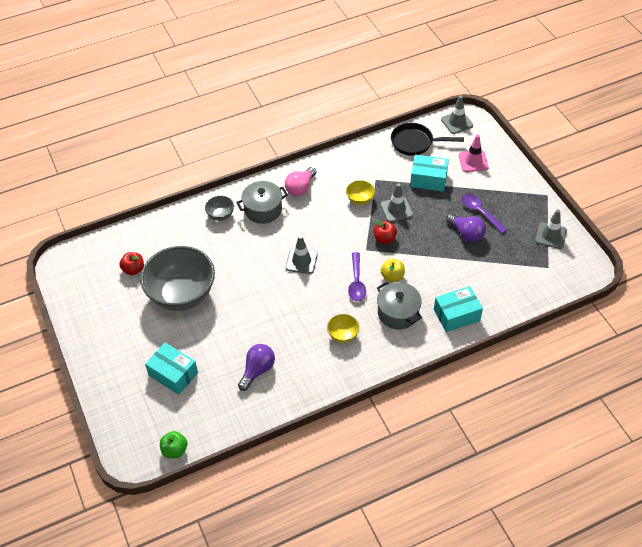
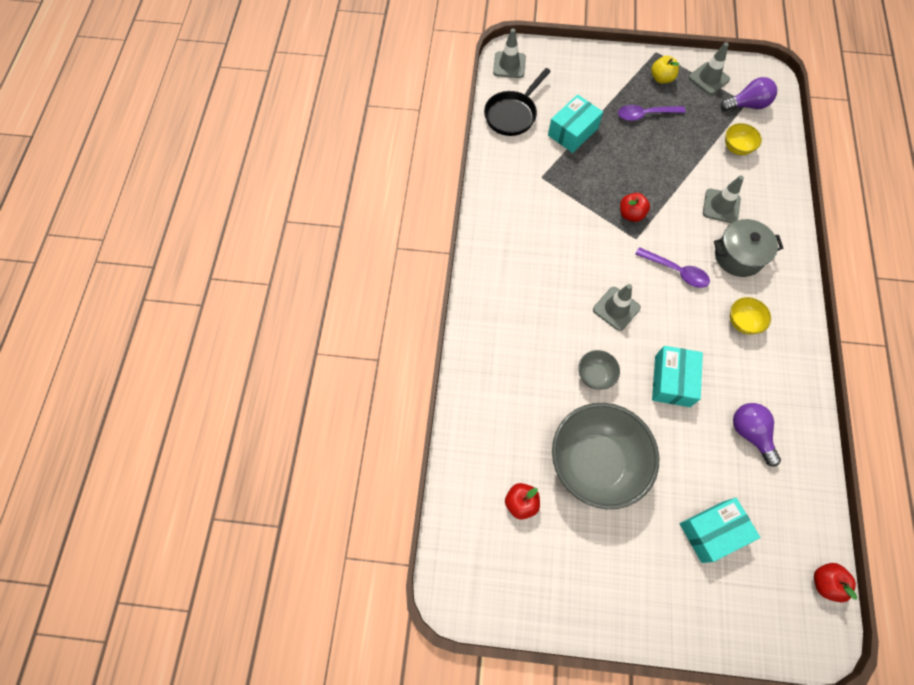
camera: 60 degrees left, 15 degrees up
(175, 450) = (825, 582): green apple -> red apple
(220, 215) = (494, 358): grey bowl -> grey bowl (595, 375)
(263, 210) = (514, 308): grey pot -> none
(300, 188) = (506, 254): pink light bulb -> none
(360, 200) = (561, 206): yellow bowl -> yellow bowl (736, 148)
(392, 276) = (687, 235): yellow apple -> yellow apple (661, 78)
(396, 210) = (597, 182): grey traffic cone -> grey traffic cone (721, 206)
(456, 315) = (767, 207): turquoise box -> turquoise box (672, 381)
(466, 234) = (667, 141): purple light bulb -> purple light bulb (747, 105)
(473, 161) = (573, 82): pink traffic cone -> none

